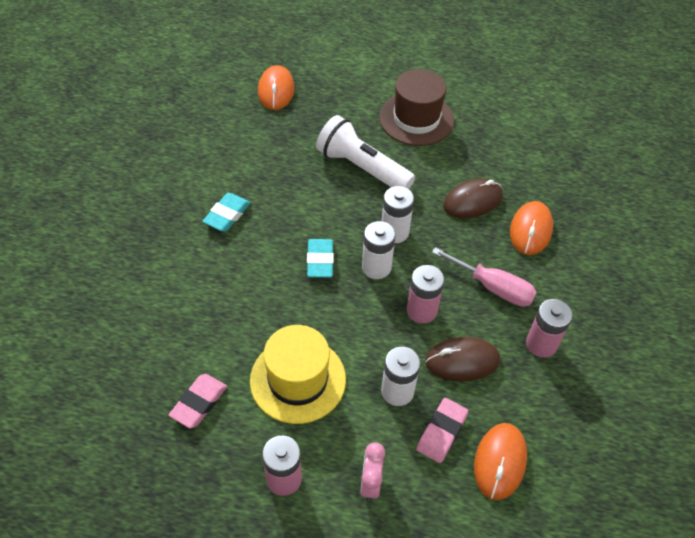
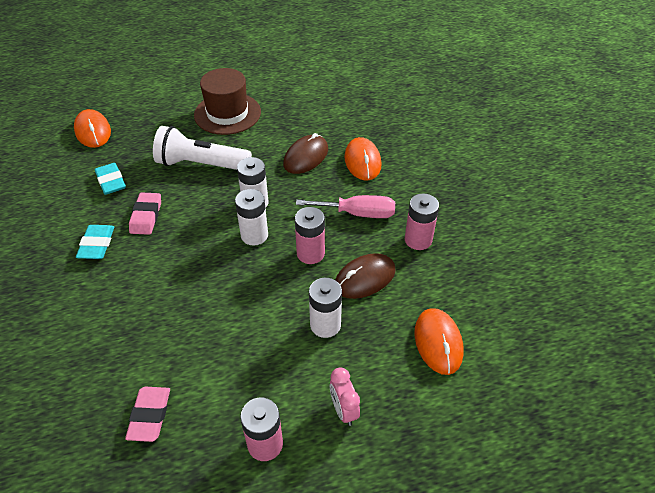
camera: 25 degrees left, 5 degrees down
(298, 380) = (233, 354): yellow hat -> none
(320, 261) = (202, 249): turquoise eraser -> turquoise eraser (111, 181)
(441, 432) = (379, 341): pink eraser -> pink eraser (146, 216)

